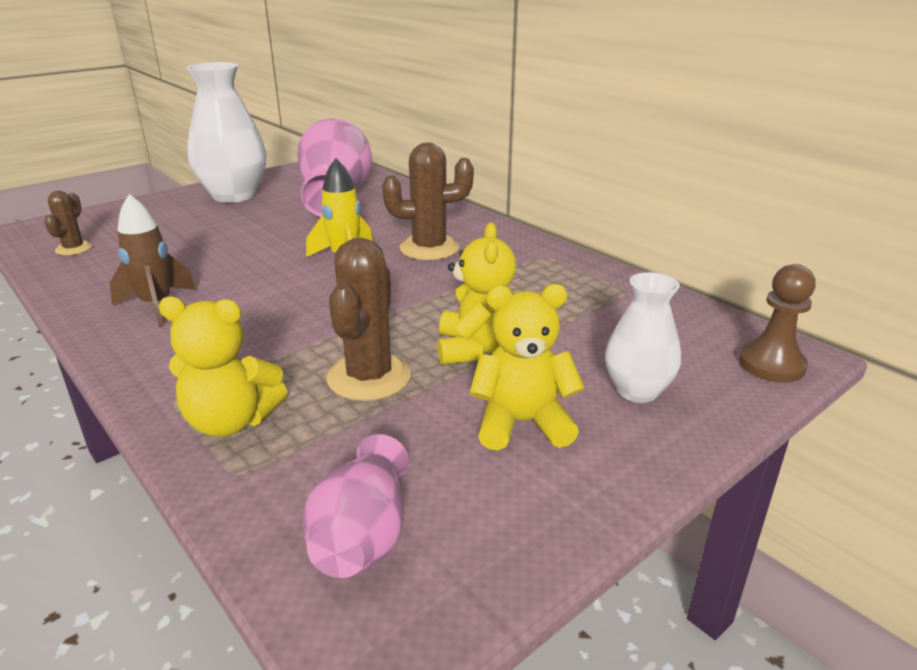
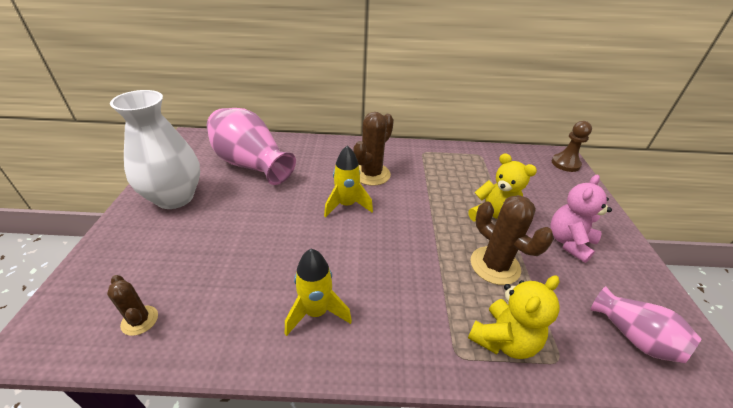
camera: 50 degrees left, 10 degrees up
(157, 306) = (316, 312): brown rocket -> yellow rocket
(522, 423) = (569, 242): yellow teddy bear -> pink teddy bear
(637, 391) = (563, 201): white vase -> none

